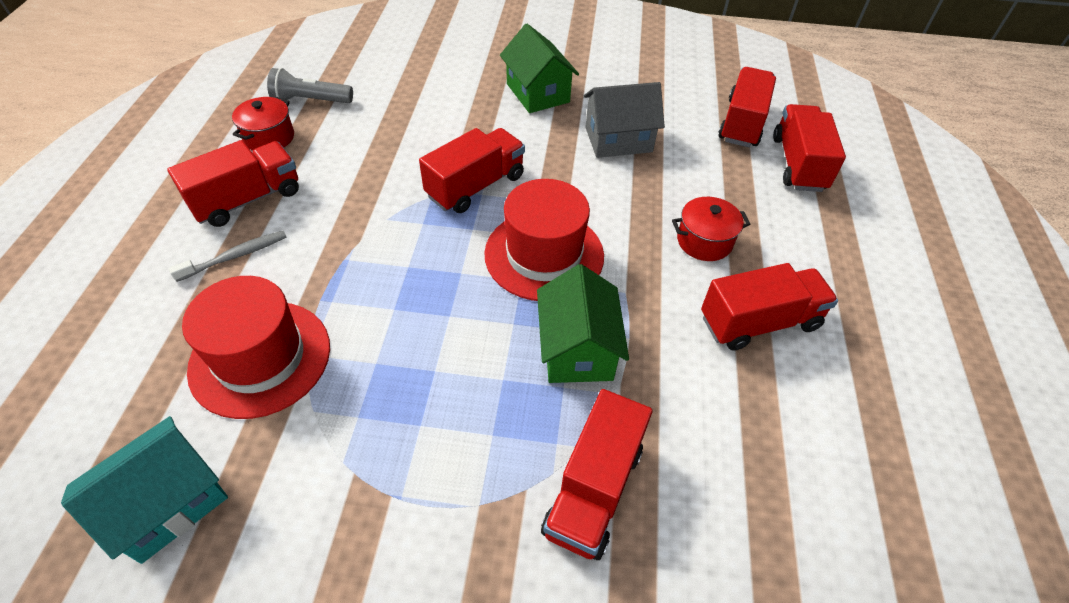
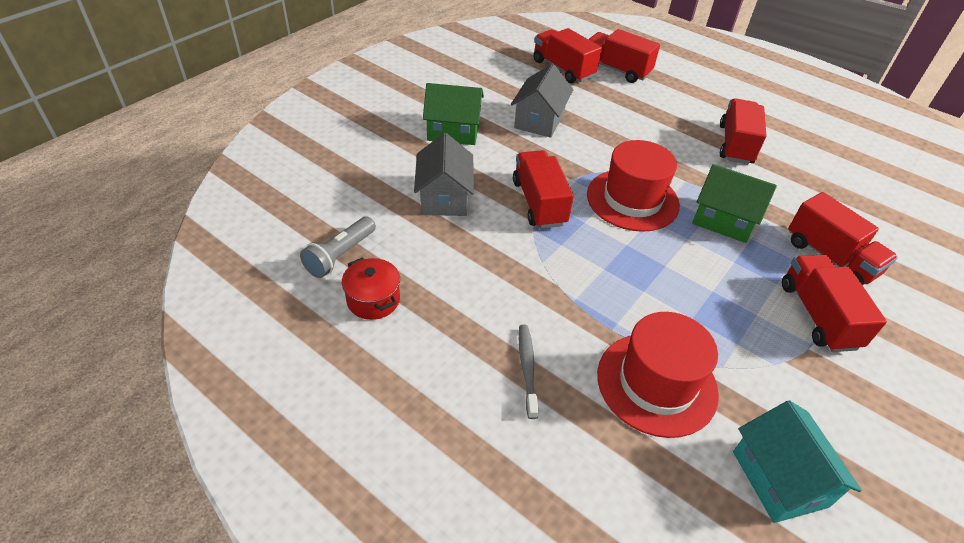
camera: 60 degrees left, 5 degrees down
(247, 199) = (455, 340): red truck -> red truck (818, 315)
(431, 125) = (444, 197): none -> grey house
(704, 241) = (660, 132): red pot -> none

